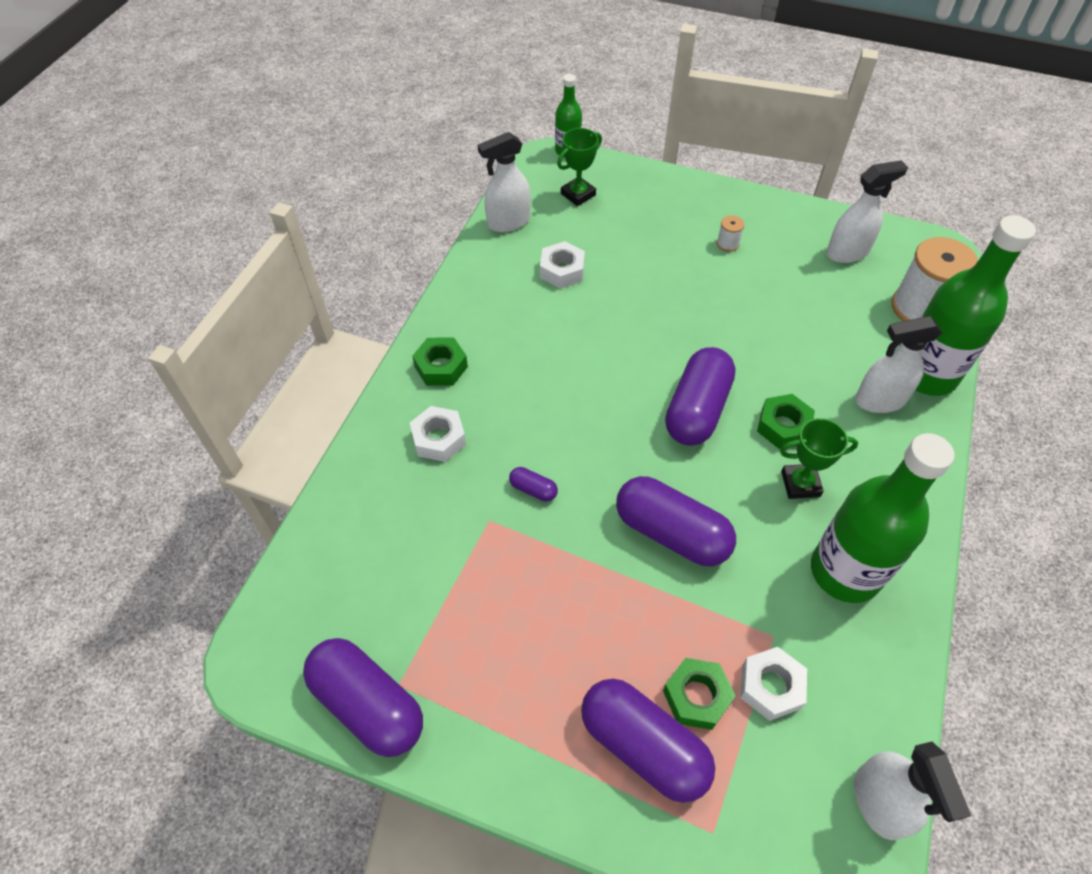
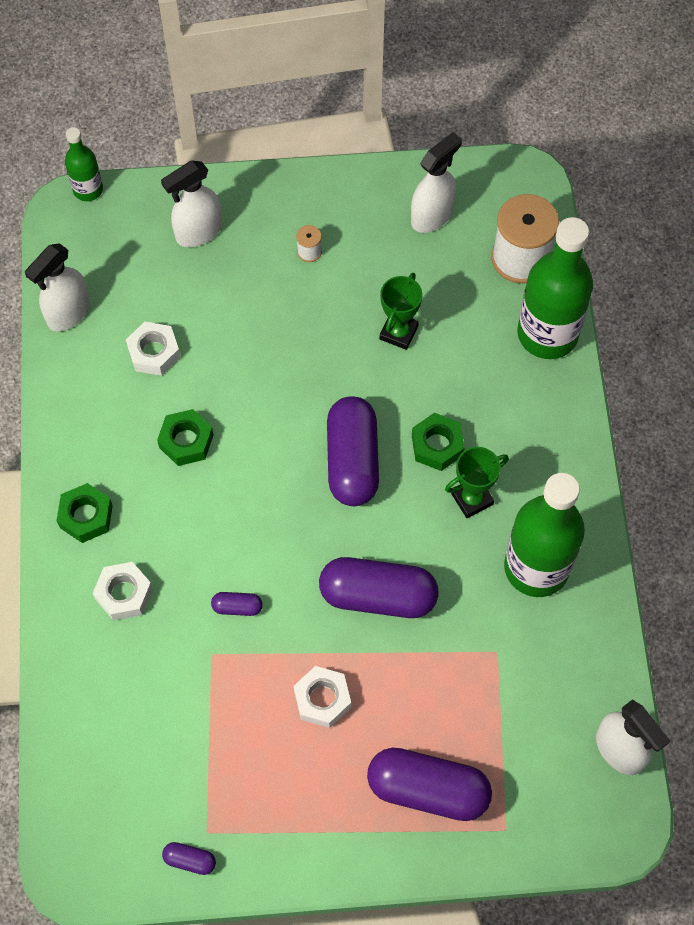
camera: 25 degrees left, 10 degrees up
(368, 704) = (190, 860): purple capsule -> purple capsule, size x0.43
(578, 194) = (126, 246): green trophy -> green trophy (398, 332)
(697, 696) = (454, 731): green nut -> green nut (186, 441)
(770, 686) = (509, 696): white nut -> white nut (322, 699)
(879, 400) = (514, 381): white spray bottle -> white spray bottle (198, 232)

